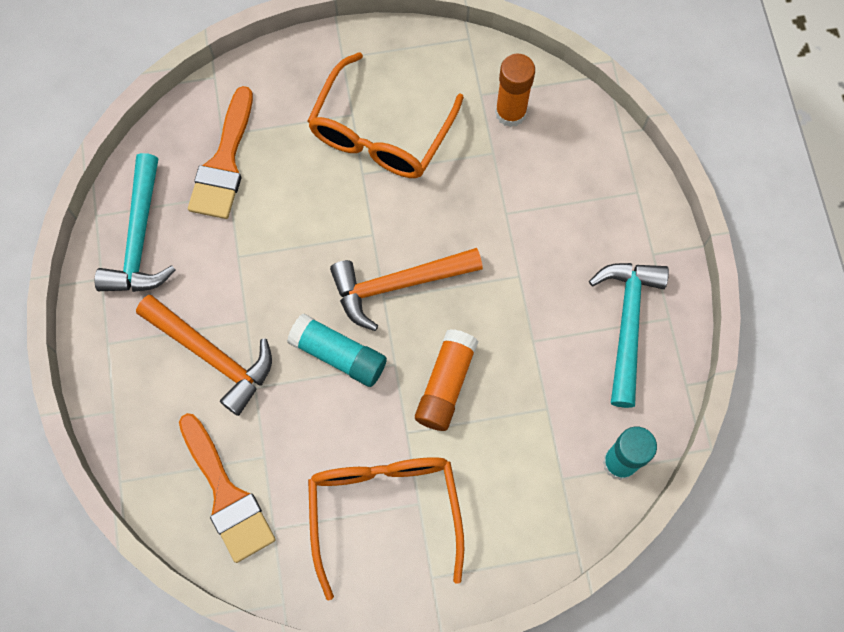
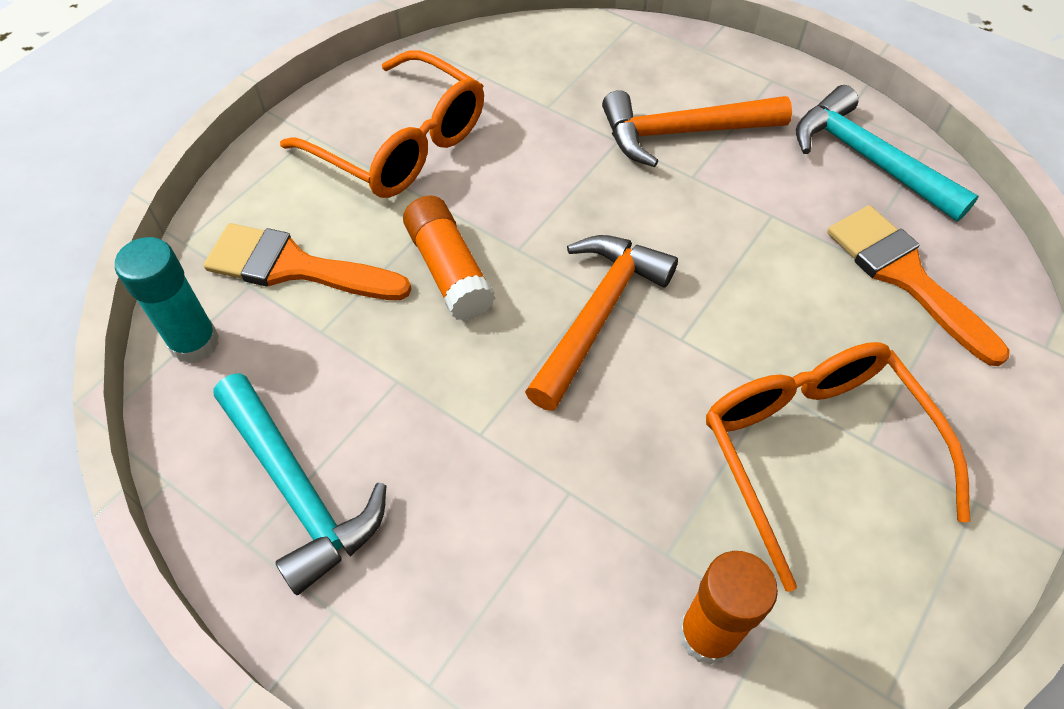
camera: 135 degrees right, 15 degrees down
(227, 495) = (544, 66): orange brush -> orange brush (294, 267)
(338, 355) = (578, 215): turquoise glue stick -> none

